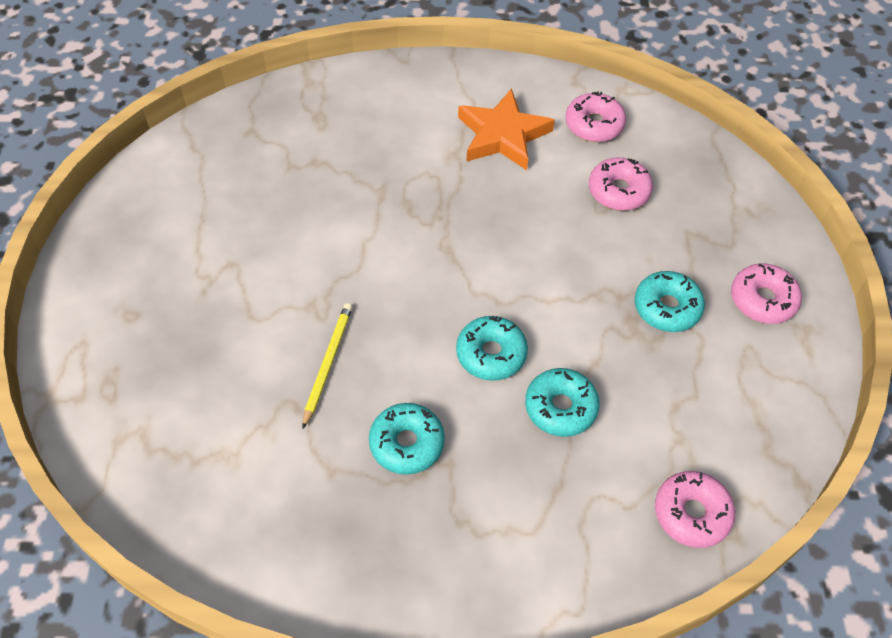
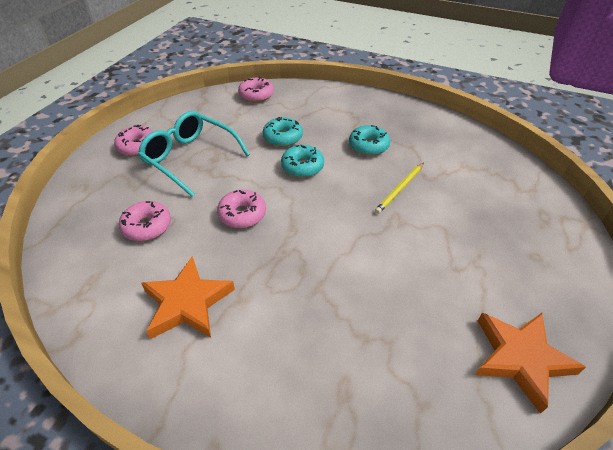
camera: 155 degrees left, 10 degrees down
(162, 192) = (520, 359): none -> orange star
(594, 125) = (108, 284): pink donut -> pink donut (242, 214)
(667, 308) = (190, 158): turquoise donut -> turquoise glasses

